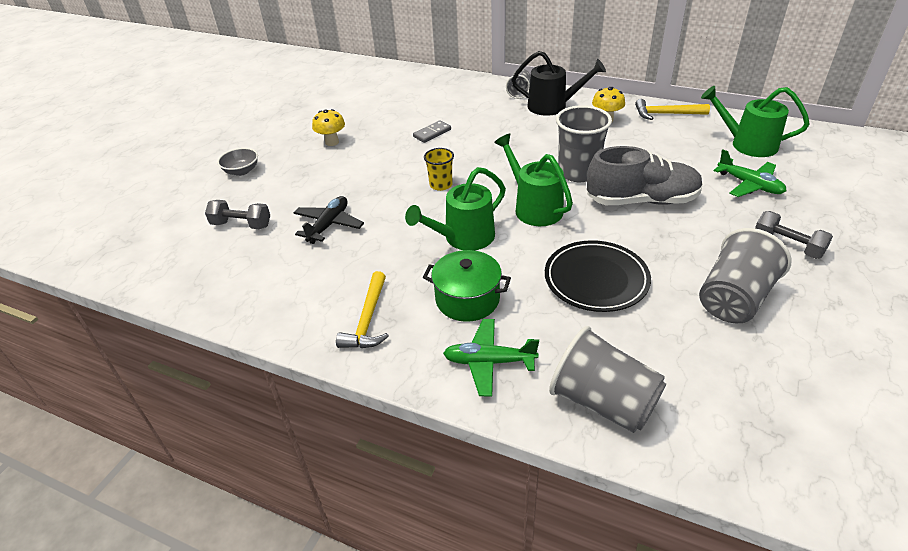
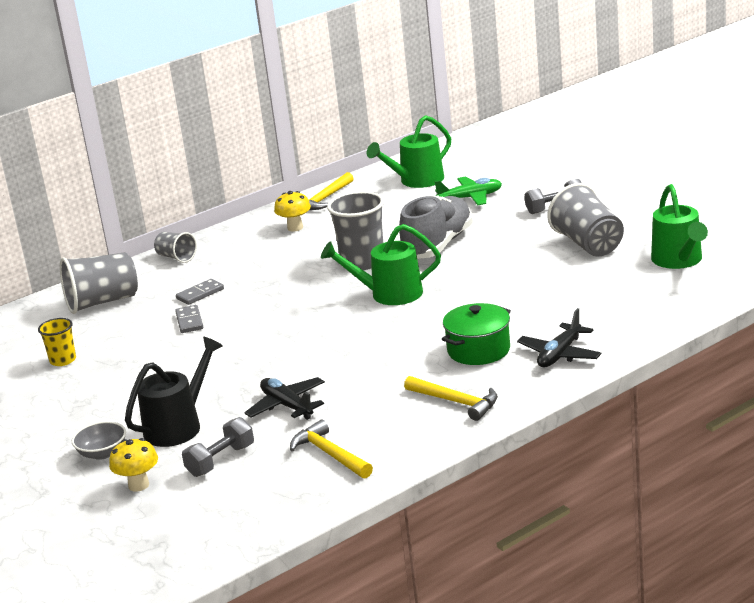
camera: 60 degrees left, 15 degrees down
(261, 276) = (330, 454): none -> yellow hammer
(332, 142) = (120, 385): yellow mushroom -> yellow mushroom (138, 485)
(441, 185) = (294, 333): yellow cup -> yellow cup (63, 360)
(463, 238) = (394, 337): green watering can -> green watering can (679, 261)
(473, 122) = (200, 294): none -> grey domino
(489, 362) = (560, 354): green plane -> black plane
(553, 106) = (232, 246): black watering can -> black watering can (179, 426)
(596, 279) = (513, 290): black plate -> none
(603, 402) = (639, 318): grey cup -> grey cup (102, 302)

